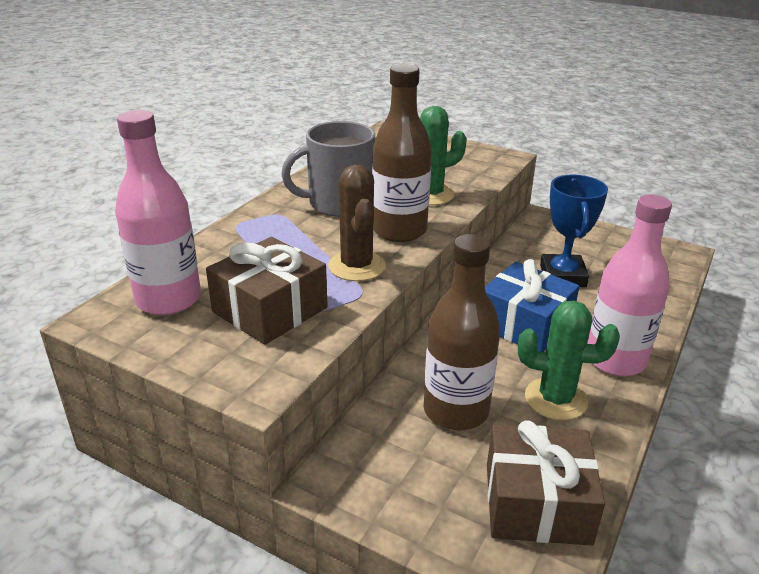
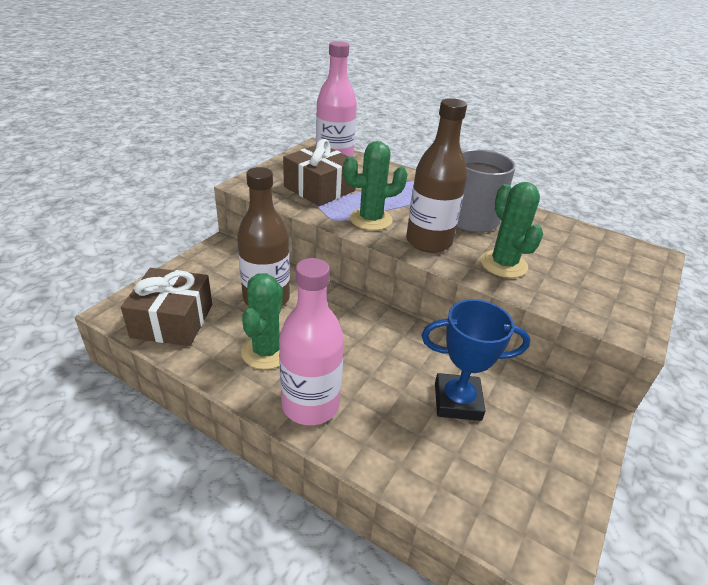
camera: 90 degrees right, 5 degrees up
(357, 266) = (371, 219): brown cactus -> green cactus
(524, 324) = (368, 353): blue gift -> none

